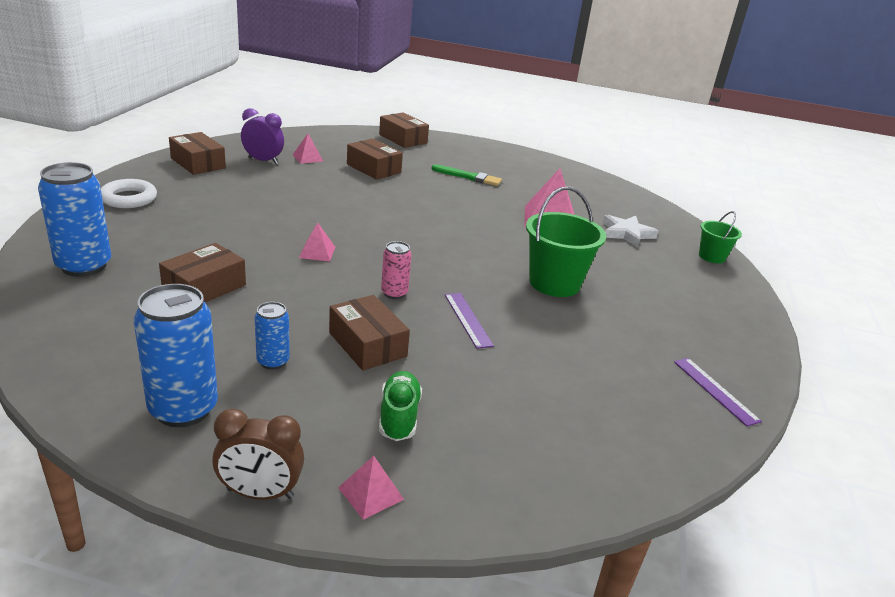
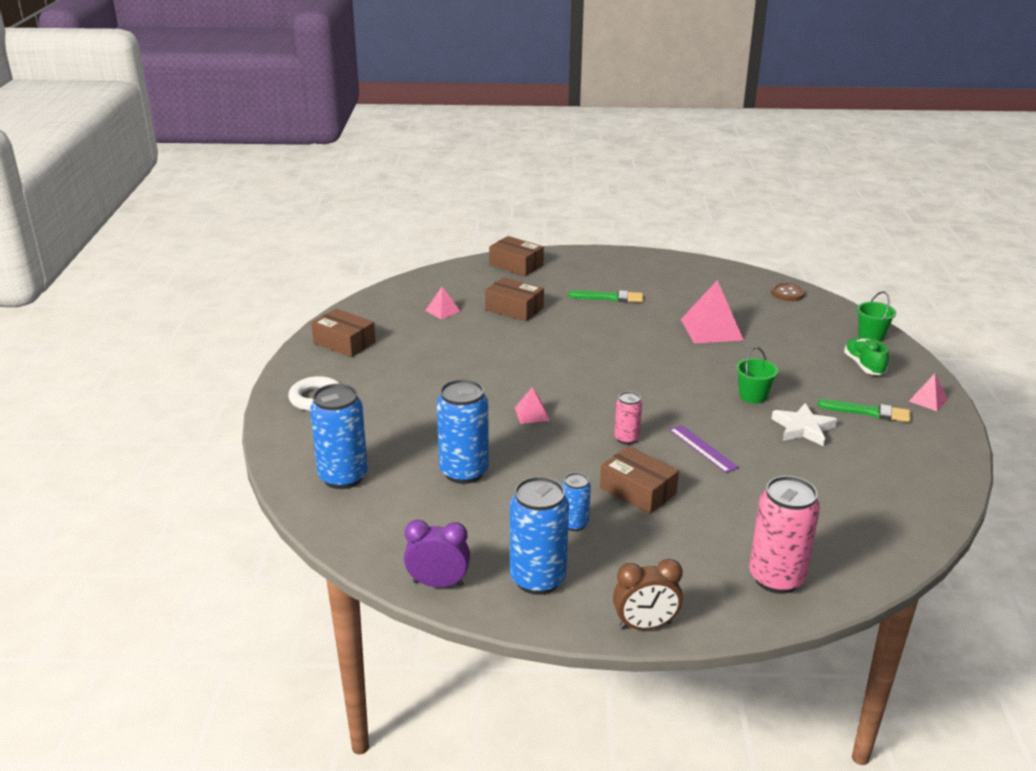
camera: 10 degrees left, 0 degrees up
(204, 287) = (464, 472): brown box -> blue can
(263, 161) = (403, 325): purple clock -> purple clock (438, 583)
(371, 493) = (723, 606): pink pyramid -> pink pyramid (928, 400)
(399, 417) = (704, 544): green shoe -> green shoe (864, 365)
(458, 476) = (776, 578): none -> pink can
(554, 283) = (753, 396): green bucket -> green bucket, size x0.57
(627, 233) = (787, 328): white star -> white star (803, 428)
(644, 206) = (787, 293): none -> brown button
(671, 323) = (867, 412): none -> green brush
(715, 390) = (928, 464): purple ruler -> none

